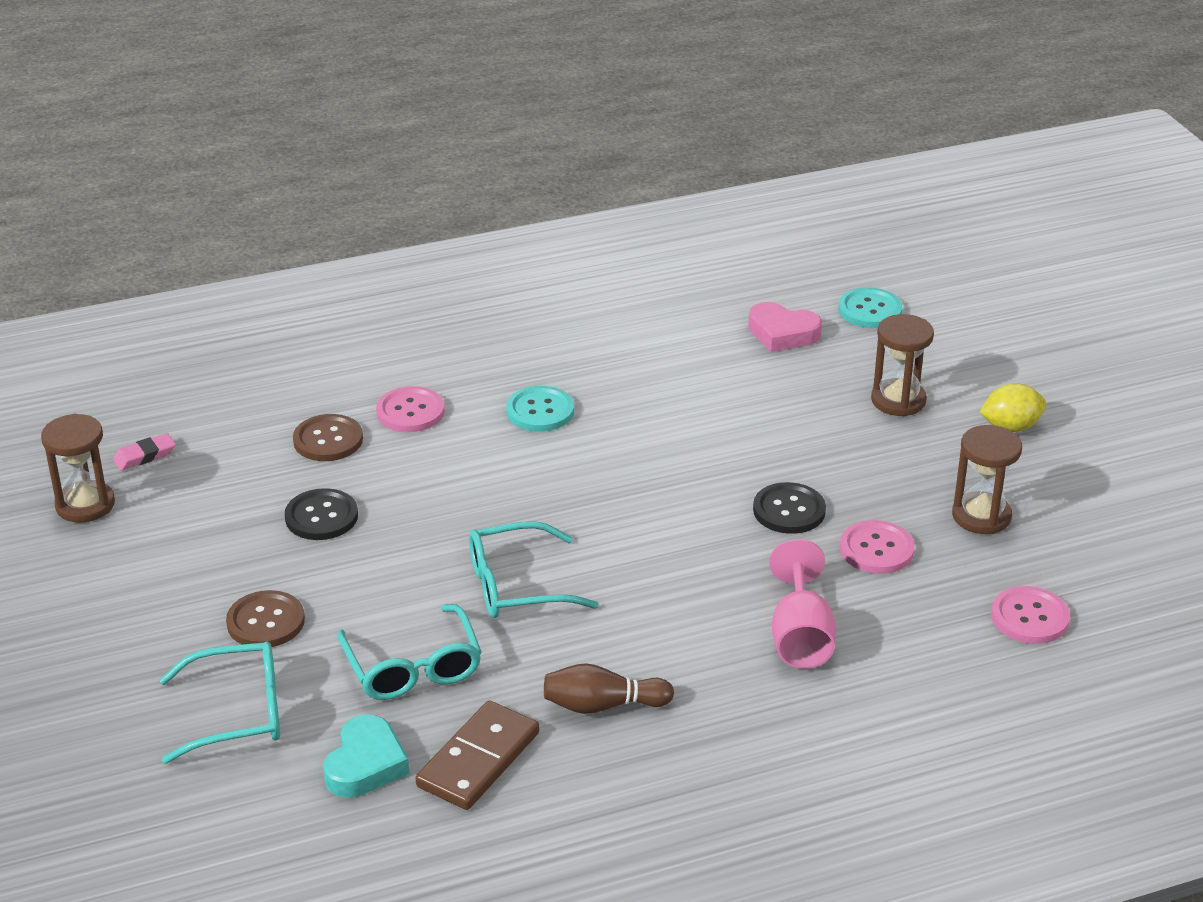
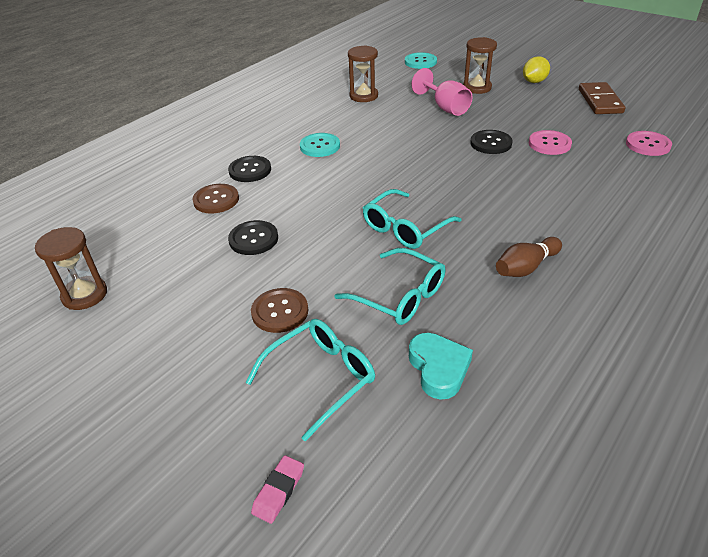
camera: 30 degrees left, 5 degrees up
(144, 456) = (103, 251): pink eraser -> pink eraser (278, 491)
(410, 412) = (250, 170): pink button -> black button
(478, 759) = (499, 330): brown domino -> brown domino (600, 101)
(782, 333) = (395, 80): pink heart -> none
(800, 636) = (570, 192): pink goblet -> pink goblet (445, 107)
(981, 516) = (571, 116): brown hourglass -> brown hourglass (363, 96)

